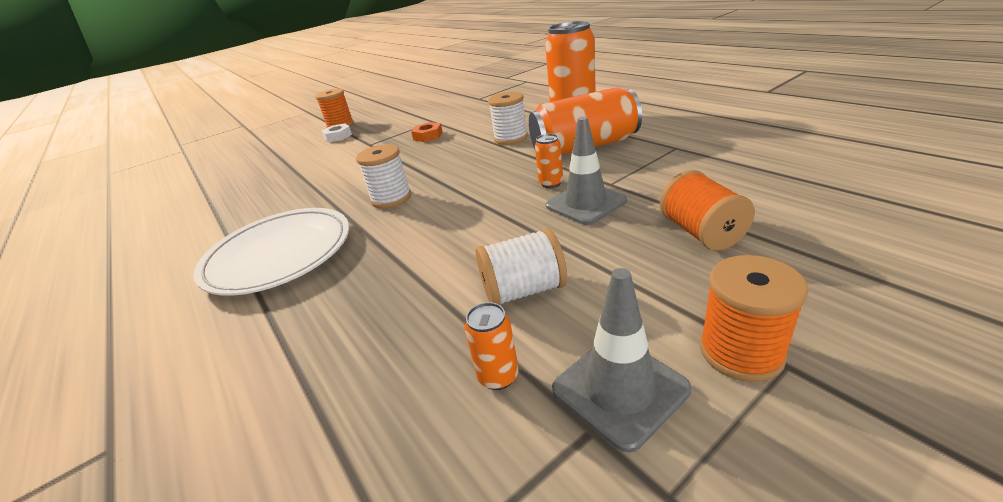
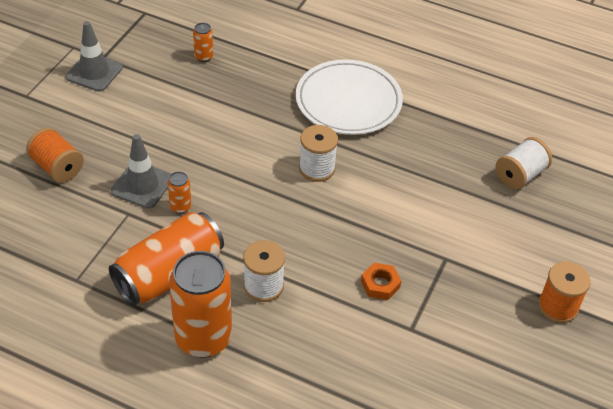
camera: 145 degrees right, 15 degrees up
(338, 136) = (519, 274): white nut -> none
(498, 376) = (148, 66): orange can -> orange can (204, 57)
(523, 290) = (156, 107): white spool -> white spool (520, 175)
(740, 352) = (44, 97): orange spool -> none

